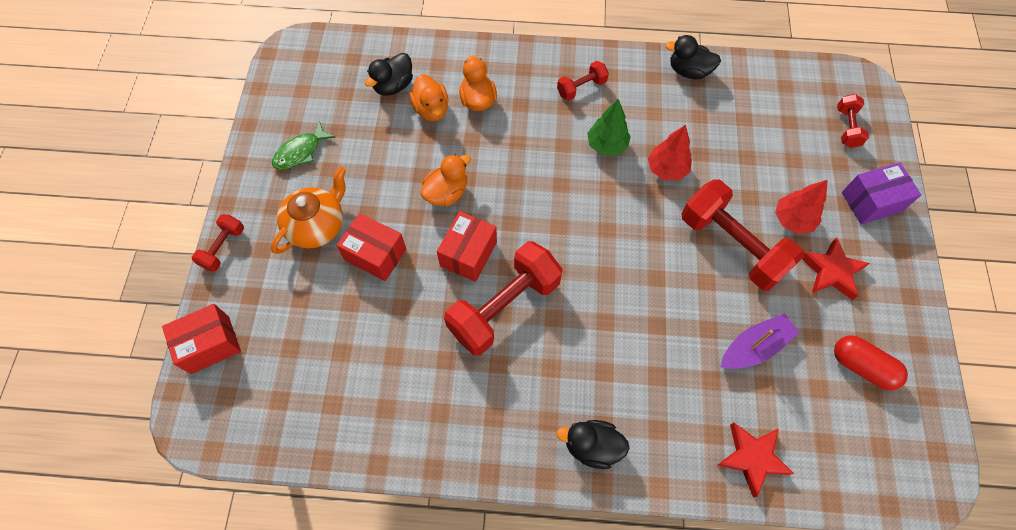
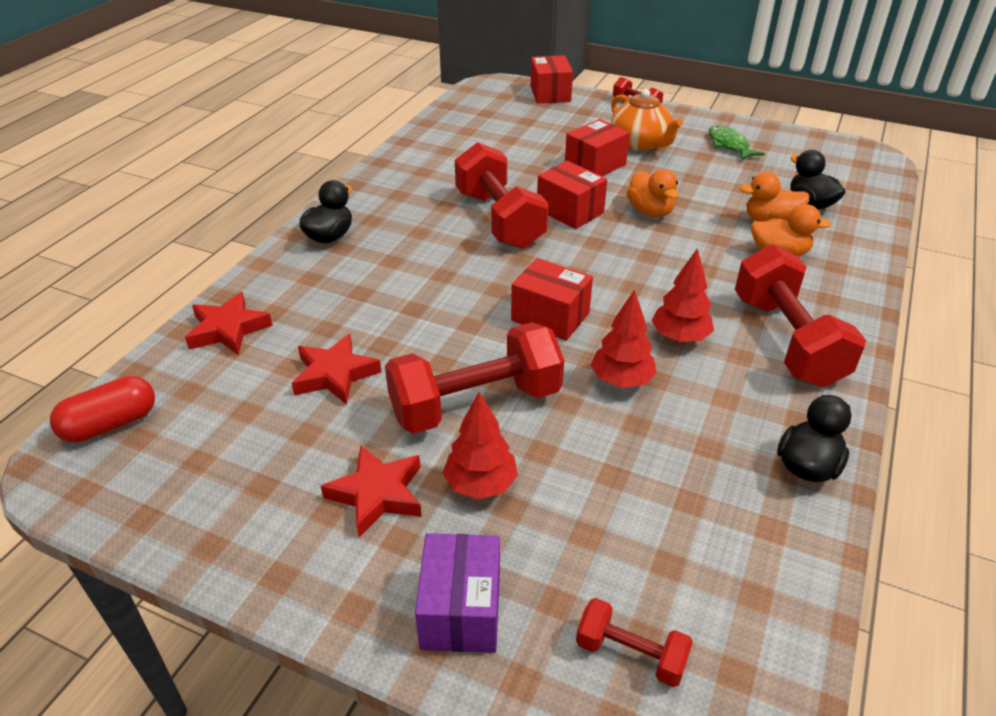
camera: 110 degrees right, 25 degrees down
(581, 88) = (787, 340): red dumbbell -> red dumbbell, size x2.05
(607, 145) = (680, 337): green tree -> red tree
(622, 228) = (550, 316): none -> red box
(754, 347) = (335, 374): purple boat -> red star
(862, 366) = (235, 464): red capsule -> red capsule (110, 424)

